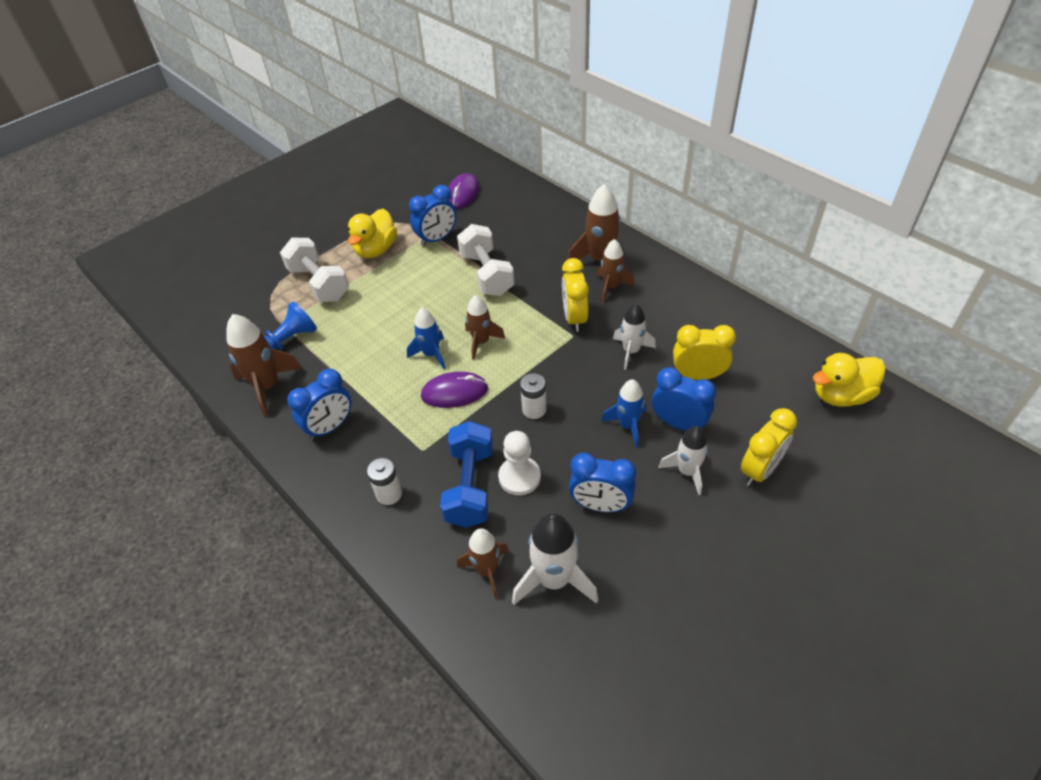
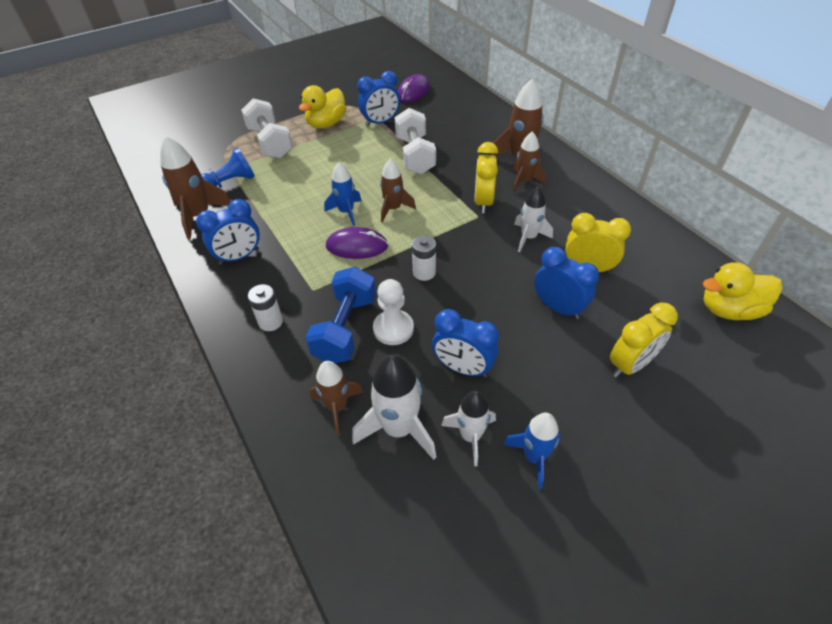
camera: 10 degrees right, 0 degrees up
(627, 425) = (508, 301): blue rocket -> blue rocket (533, 457)
(687, 471) = (556, 353): white rocket -> white rocket (470, 436)

